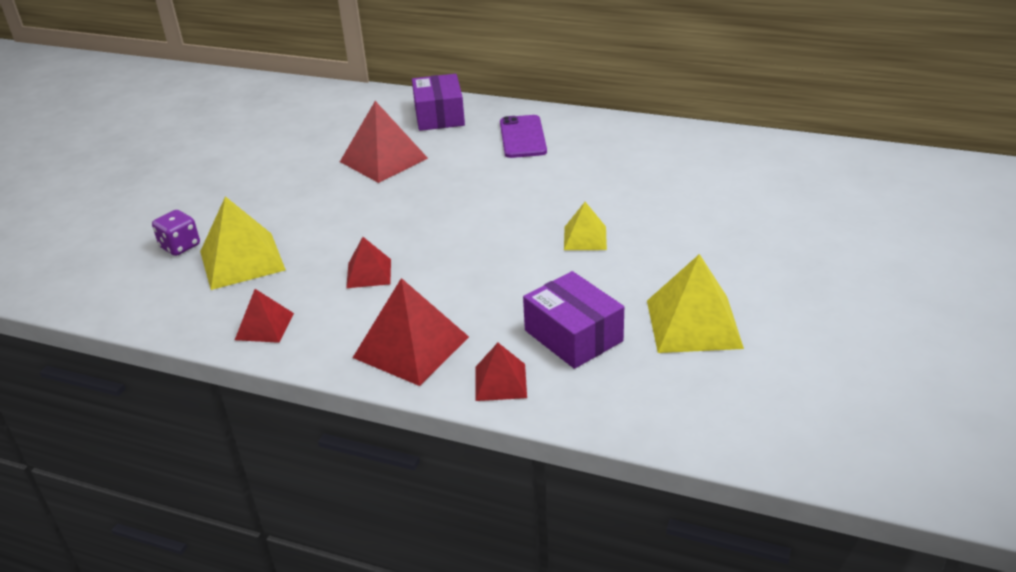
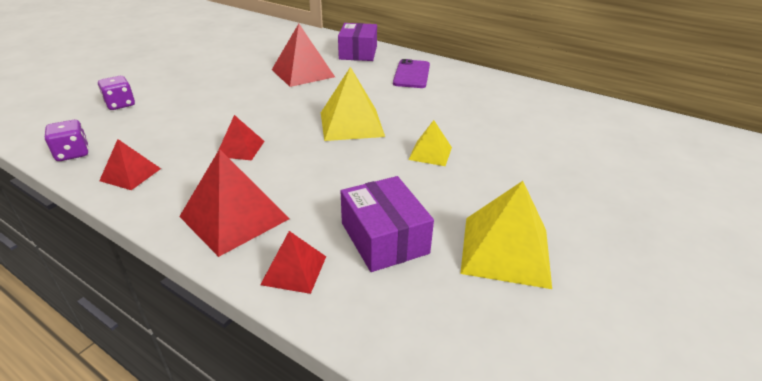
camera: 10 degrees right, 0 degrees up
(176, 316) = (73, 153): none -> purple dice
(242, 260) = (154, 122): yellow pyramid -> yellow pyramid (351, 124)

